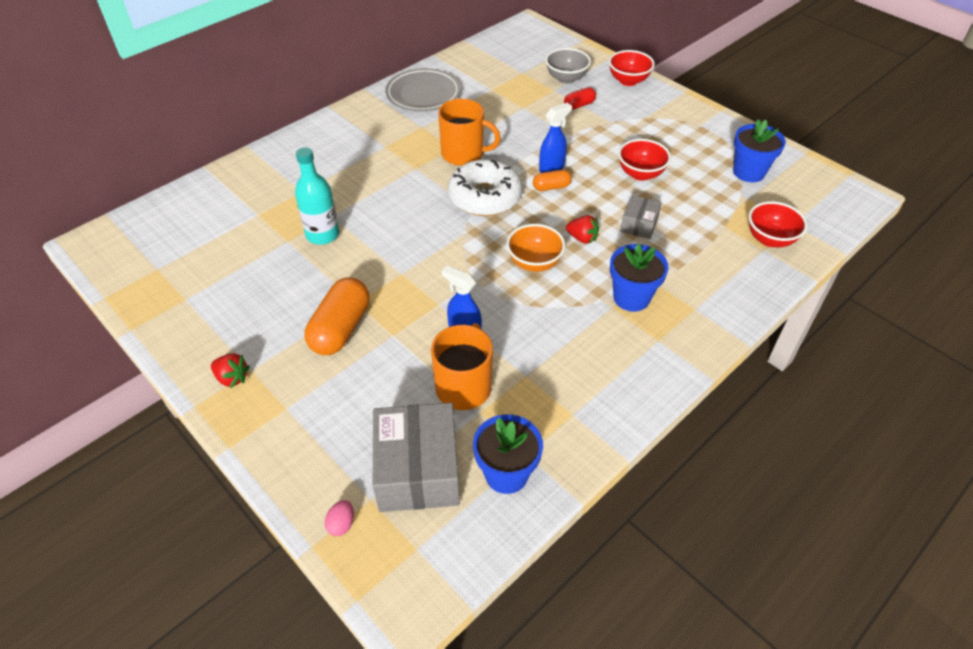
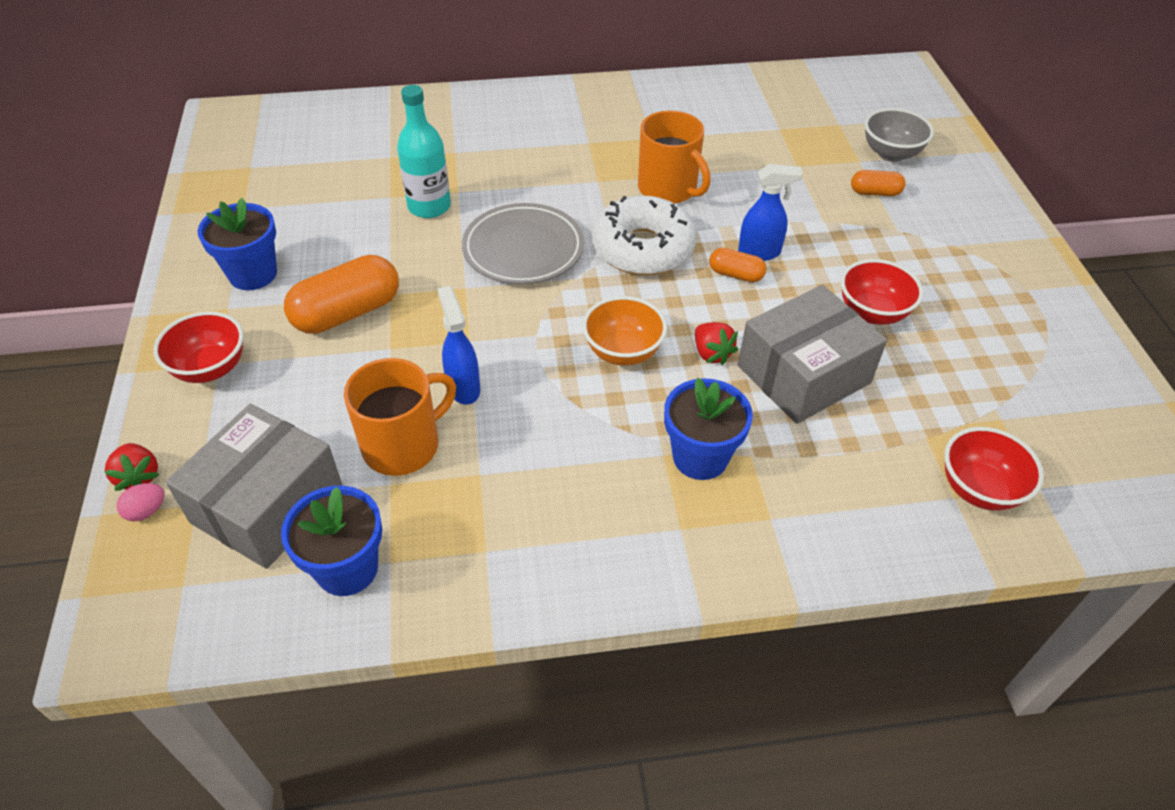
camera: 35 degrees right, 0 degrees up
(232, 378) = (204, 306): red strawberry -> red strawberry (139, 477)
(423, 94) = (690, 102): grey plate -> grey plate (523, 249)
(579, 105) = (875, 192): red capsule -> orange capsule
(628, 81) = (977, 190): red bowl -> red bowl (210, 368)
(639, 225) = (803, 374): grey box -> grey box, size x1.93
(748, 172) = (1040, 384): blue flower pot -> blue flower pot (253, 274)

